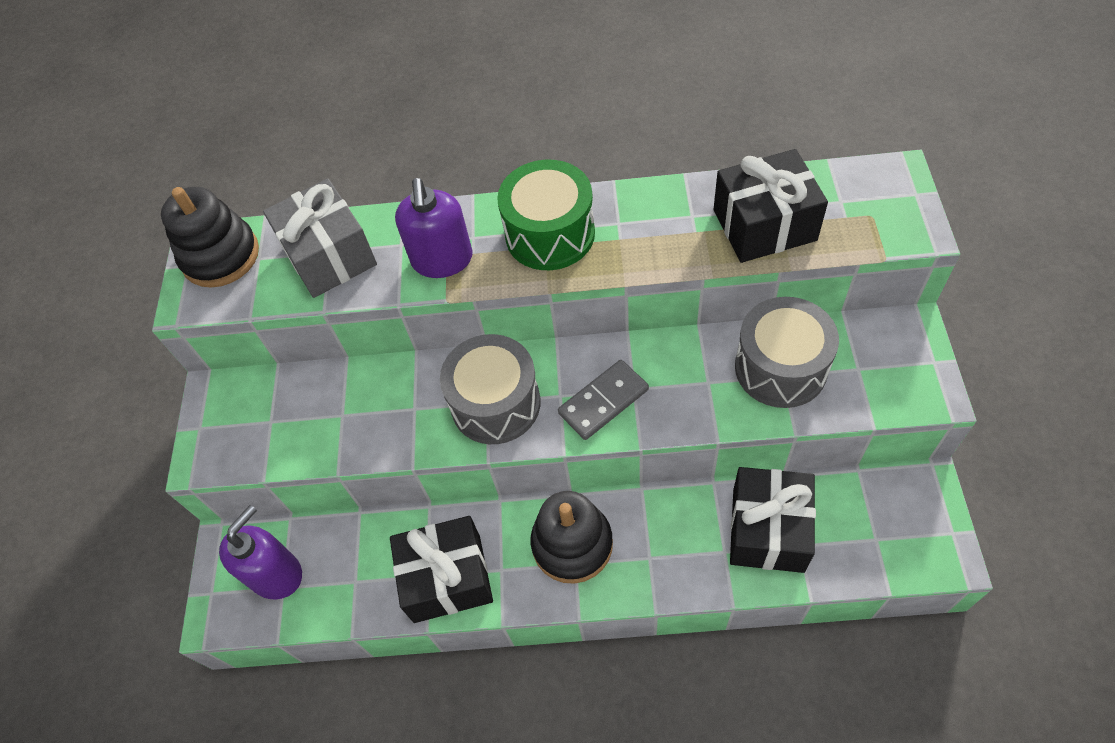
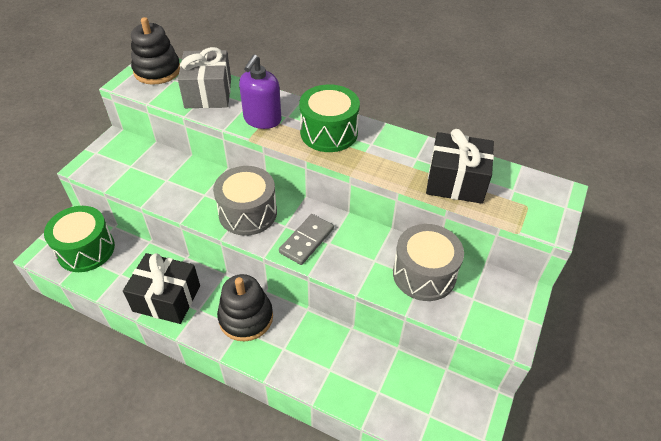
camera: 20 degrees right, 10 degrees down
(276, 574) = (86, 249): purple soap dispenser -> green drum
(603, 401) = (306, 240): grey domino -> grey domino turned 45 degrees counterclockwise
(768, 530) = (364, 372): black gift -> none

